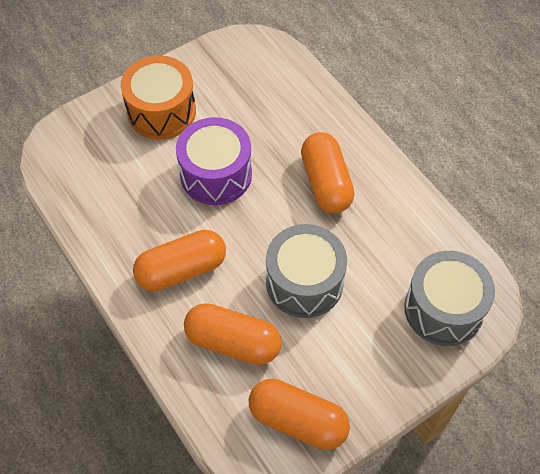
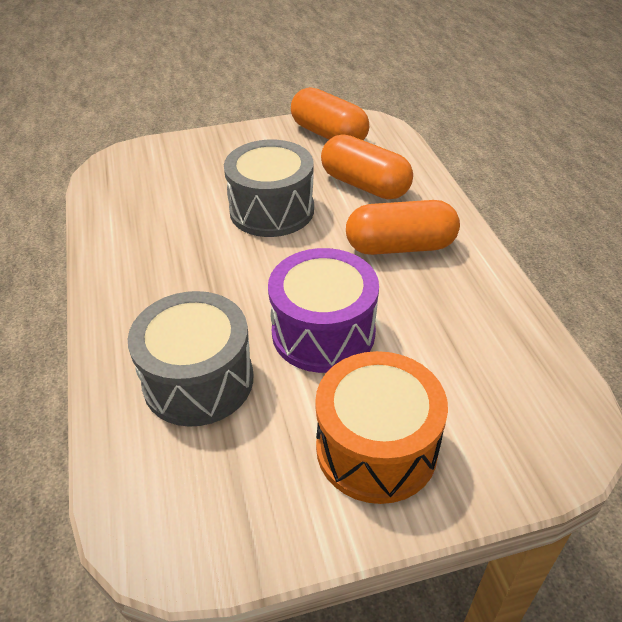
camera: 160 degrees left, 15 degrees down
(326, 183) = (188, 289): orange capsule -> none
(443, 309) = (155, 168): grey drum -> grey drum (198, 380)

